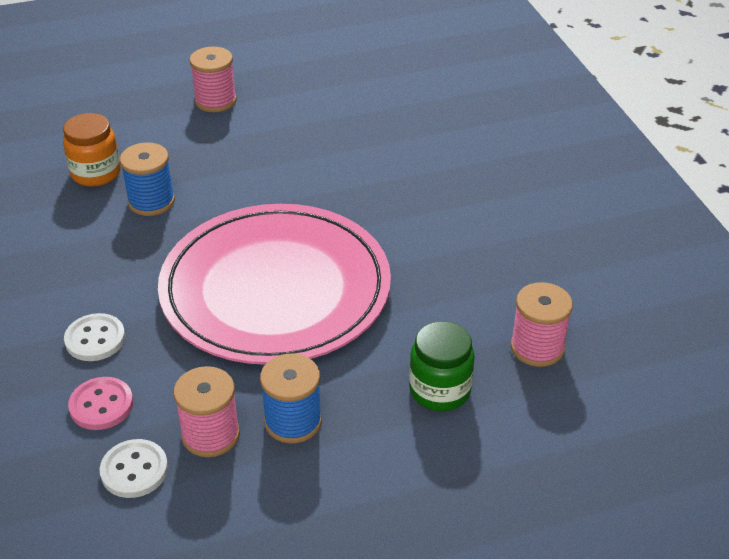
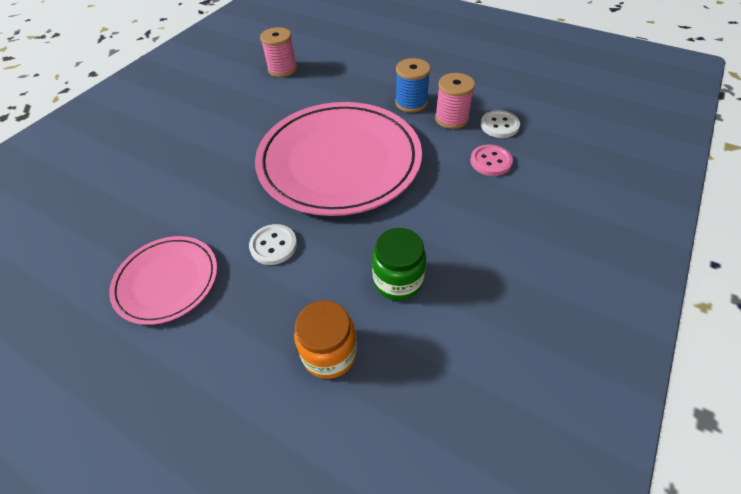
camera: 130 degrees left, 10 degrees up
(95, 339) = (463, 199): white button -> white button (273, 245)
(151, 201) = (326, 281): blue spool -> none
(215, 101) = (143, 363): pink spool -> none
(274, 131) = (167, 281): none -> pink plate
(440, 390) = (340, 79): green jar -> green jar (398, 281)

